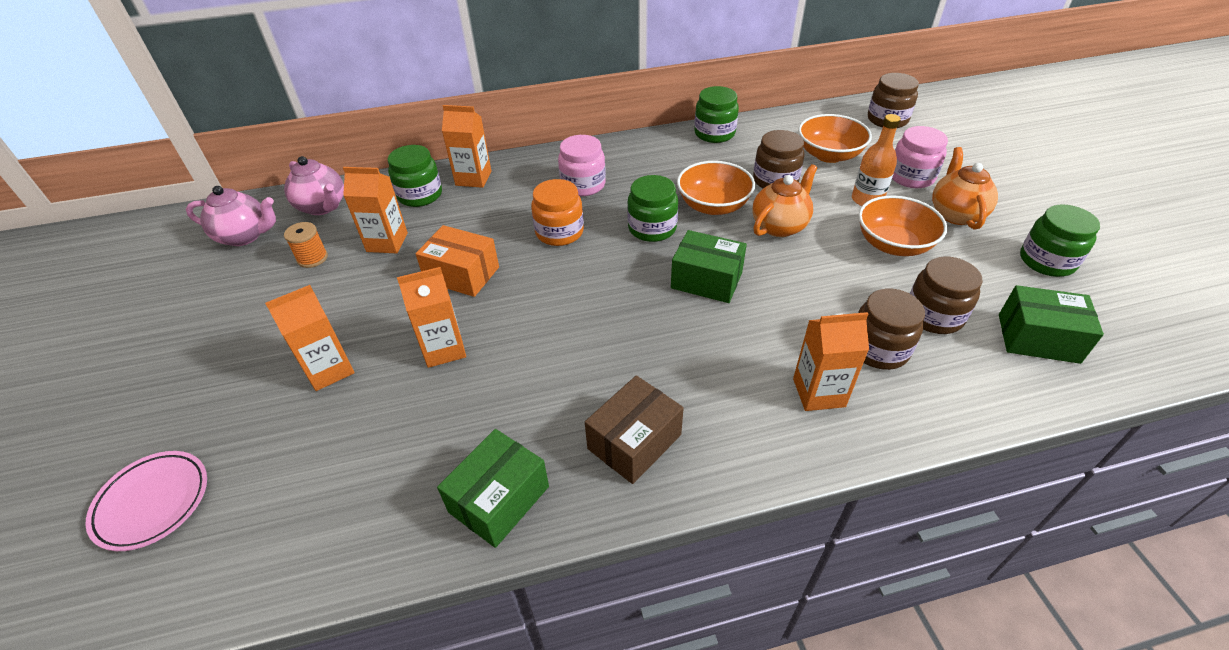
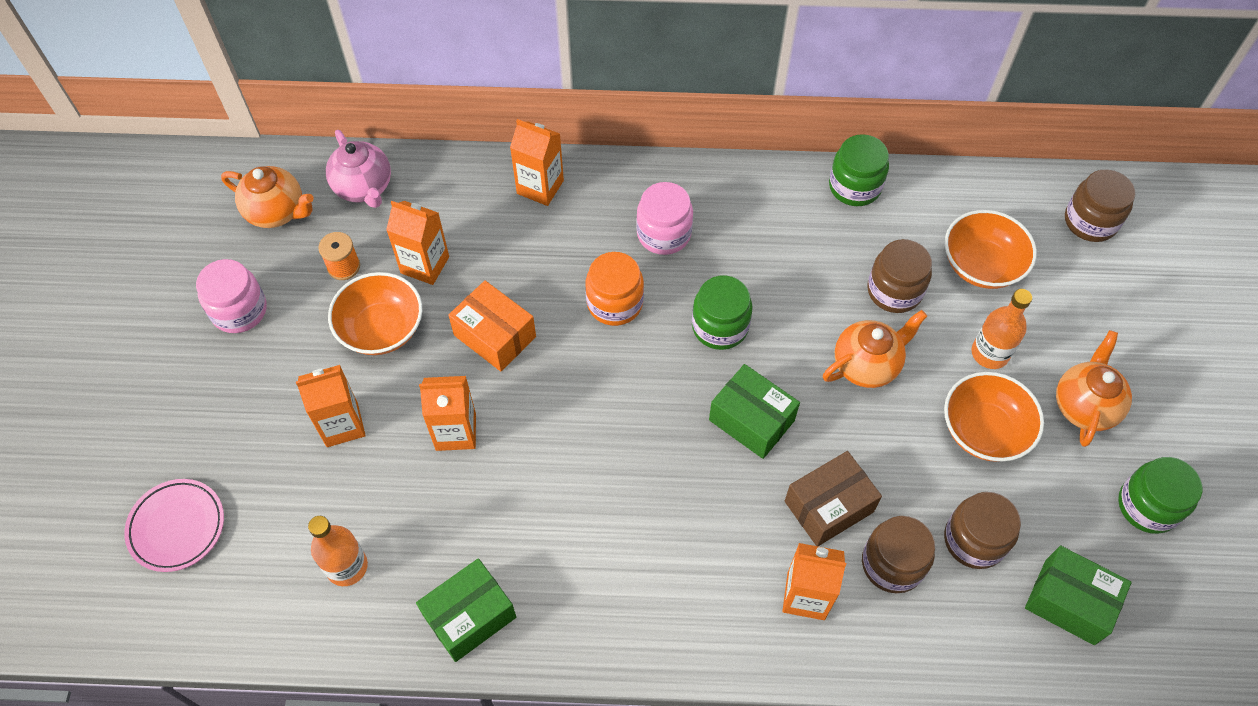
camera: 15 degrees right, 15 degrees up
(245, 236) = (277, 212): pink teapot -> orange teapot
(354, 489) = (347, 566): none -> orange bottle
(420, 195) = (474, 199): green jar -> none
(634, 442) = (607, 595): brown box -> brown box (828, 506)
(713, 206) = (803, 311): orange bowl -> orange bowl (381, 329)
(911, 177) = (1064, 331): pink jar -> pink jar (239, 310)

